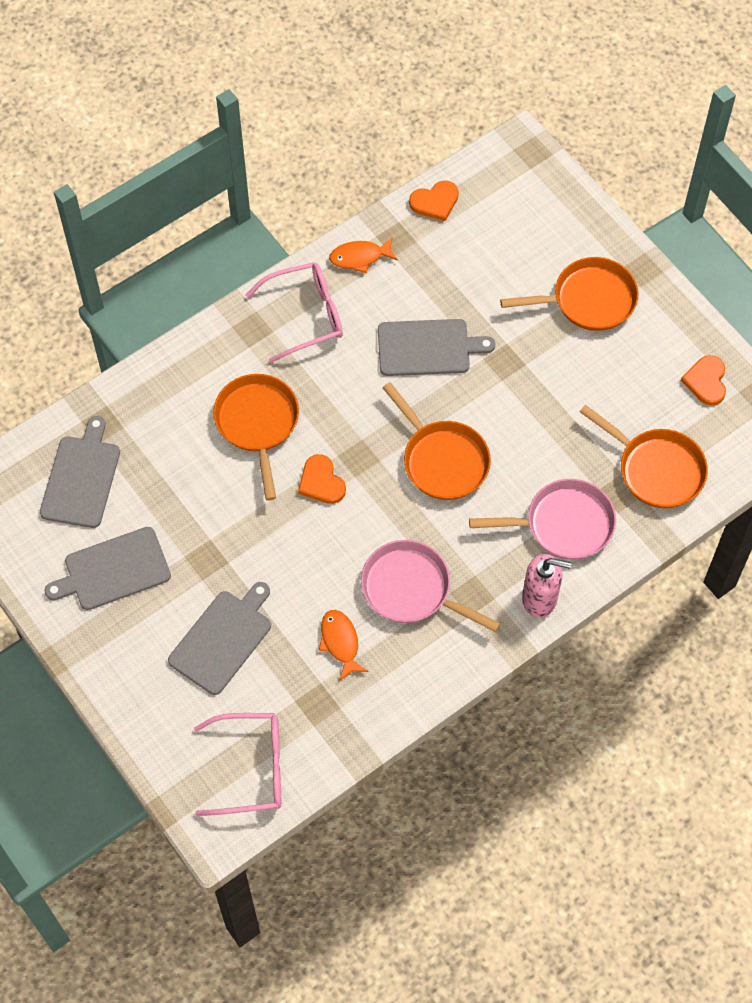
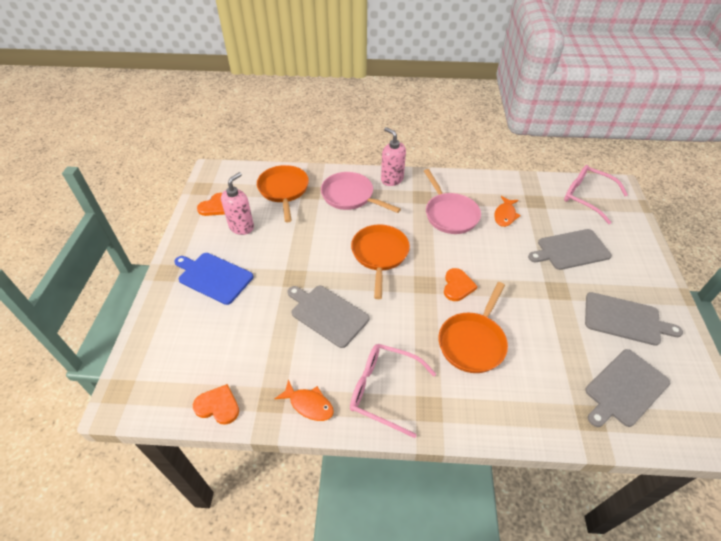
camera: 140 degrees left, 15 degrees down
(588, 300) = (213, 277): orange pan -> blue cutting board
(638, 378) = (241, 227): none -> pink soap dispenser

